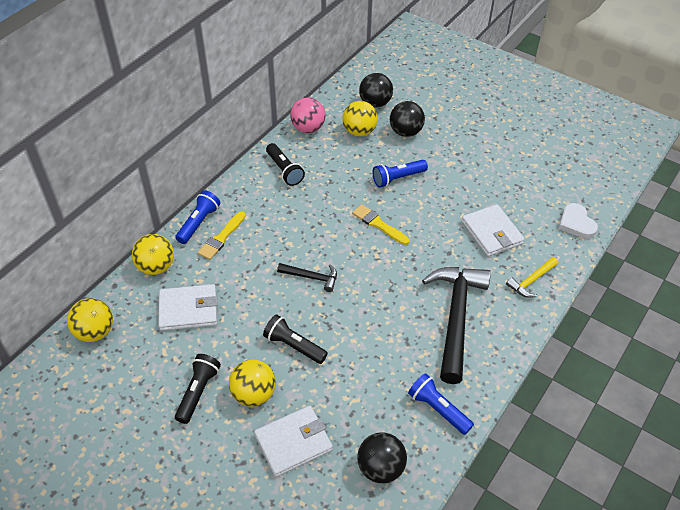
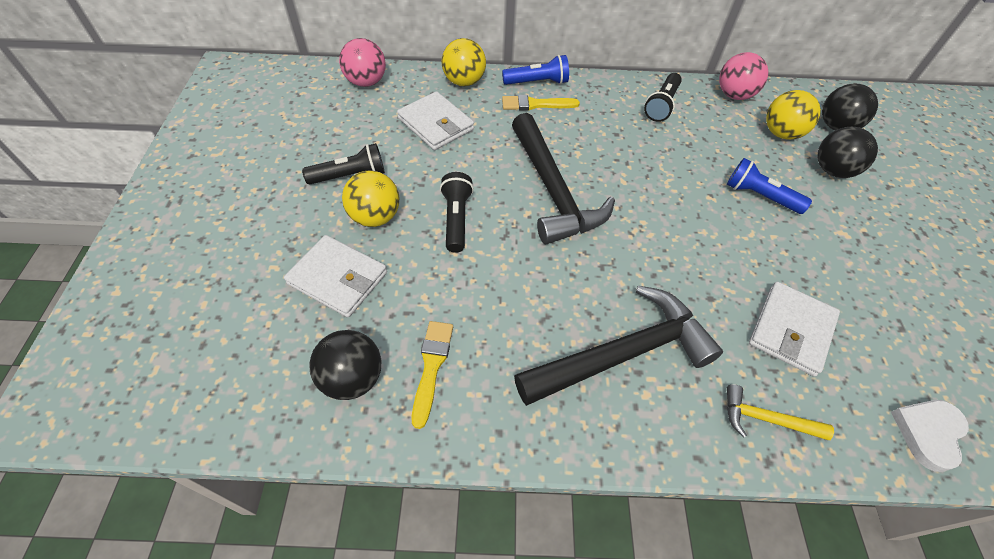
camera: 55 degrees right, 5 degrees up
(95, 332) = (366, 82): yellow ball -> pink ball
(311, 277) = (553, 191): black hammer -> black hammer, size x2.13
(378, 224) = (678, 211): yellow brush -> yellow brush (431, 367)
(438, 409) = (473, 401): blue flashlight -> none

